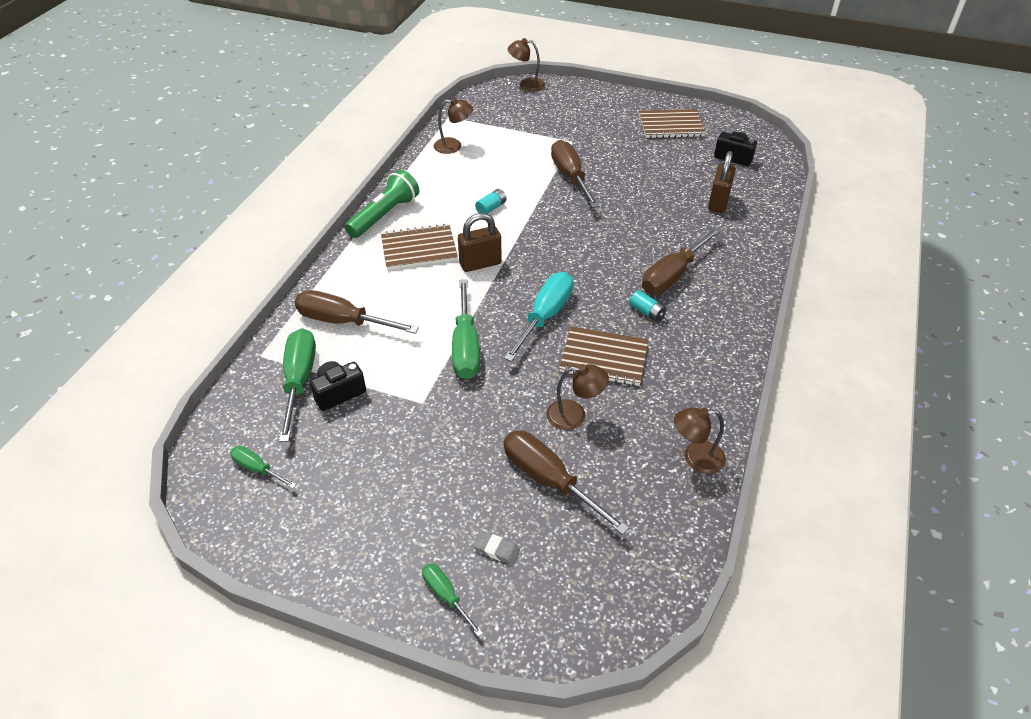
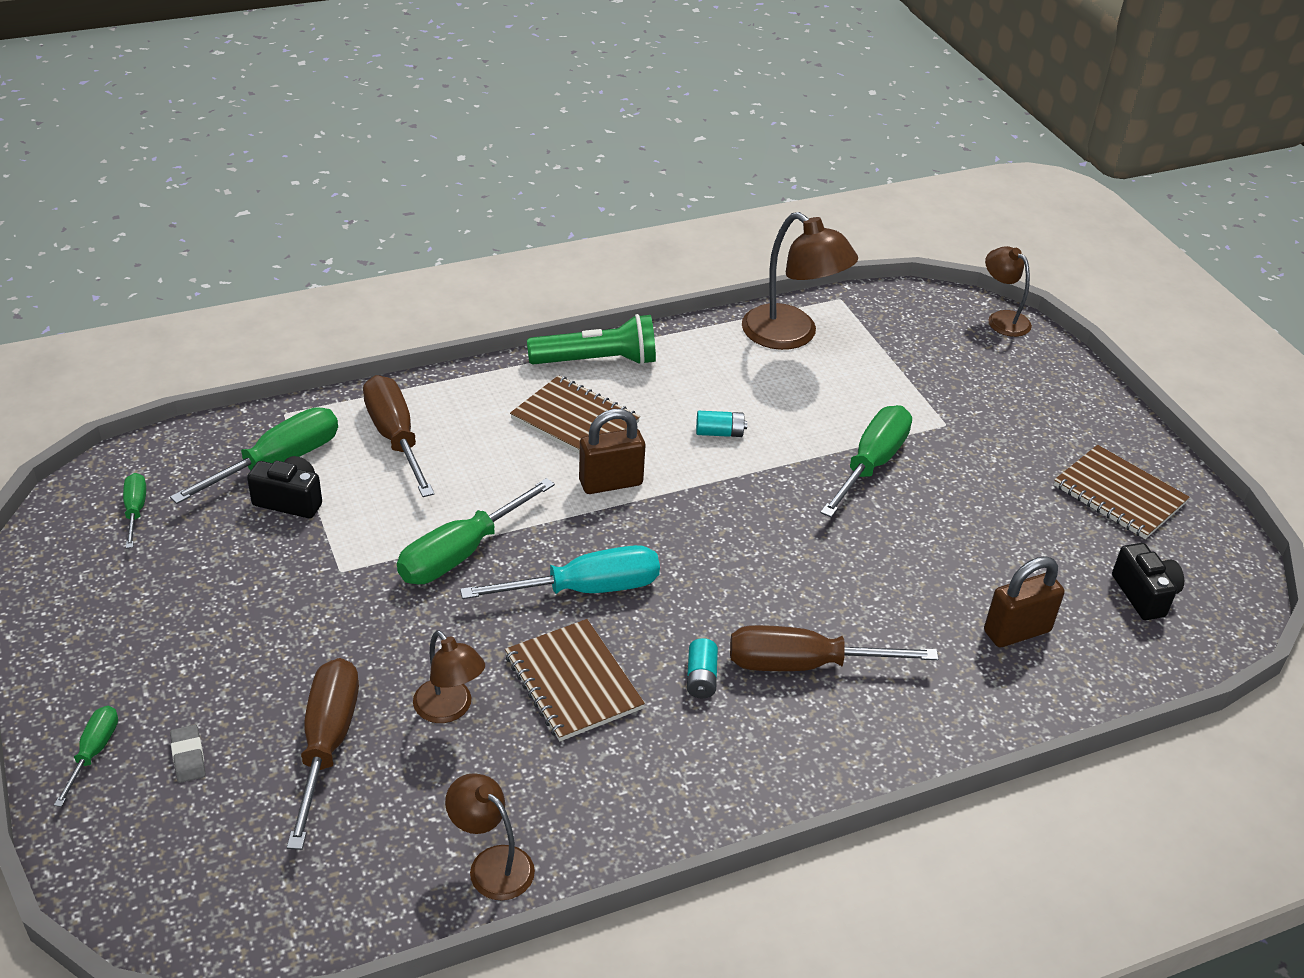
camera: 45 degrees right, 5 degrees down
(453, 146) = (791, 336): brown lamp -> brown lamp, size x1.70
(480, 263) = (610, 483): brown padlock -> brown padlock turned 45 degrees counterclockwise
(571, 177) = (871, 464): brown screwdriver -> green screwdriver

